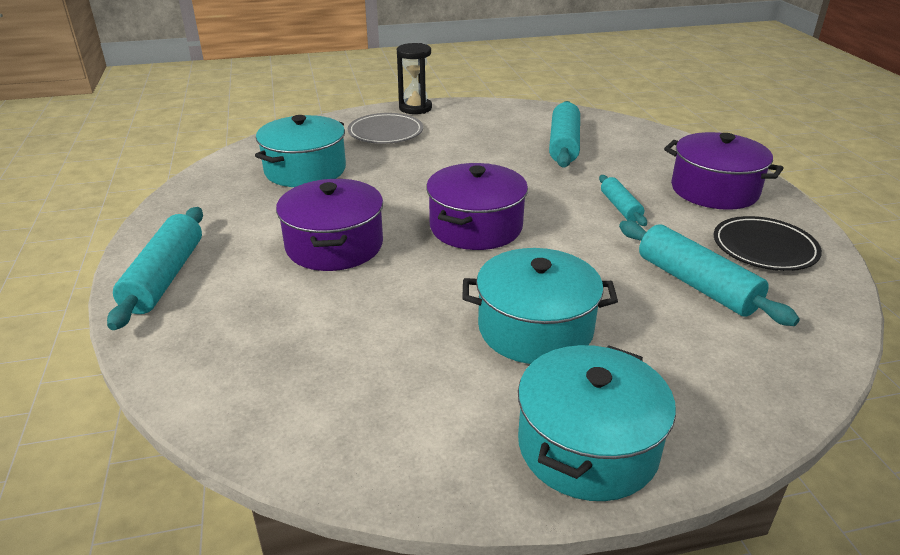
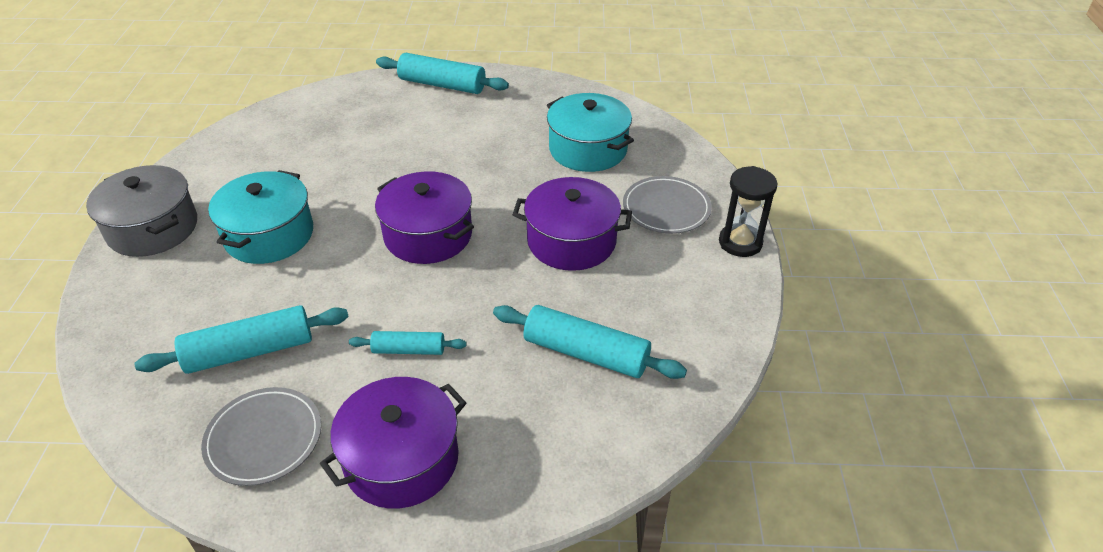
camera: 105 degrees right, 10 degrees up
(334, 245) = (442, 155): purple pot -> purple pot (571, 241)
(587, 446) = (153, 228): turquoise pot -> grey pot
(764, 248) = (264, 439): black plate -> grey plate

